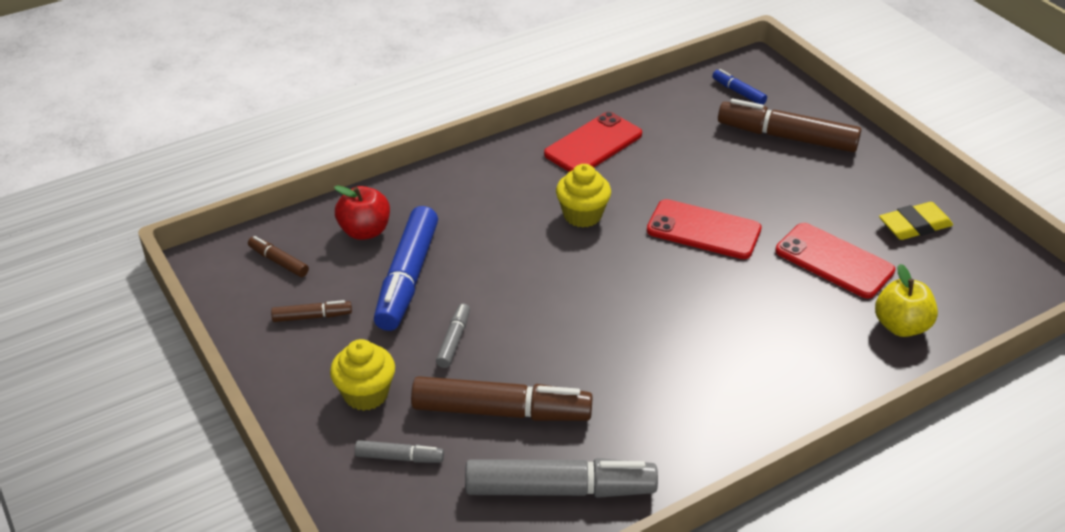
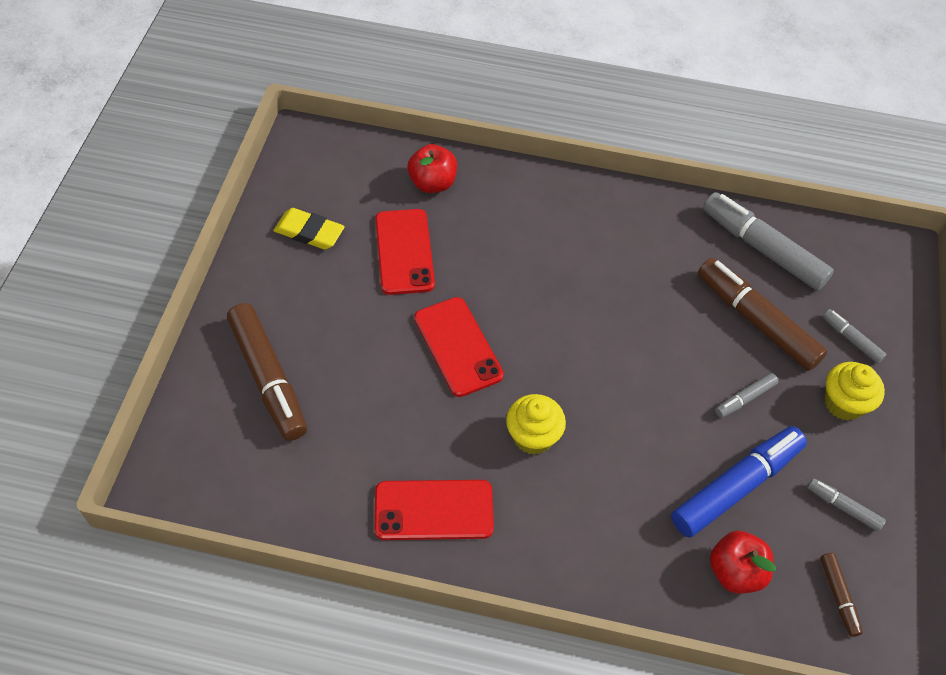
camera: 140 degrees left, 15 degrees up
(312, 316) = (843, 507): brown marker -> grey marker
(738, 92) = (227, 463): blue marker -> none
(901, 326) = (432, 183): yellow apple -> red apple

